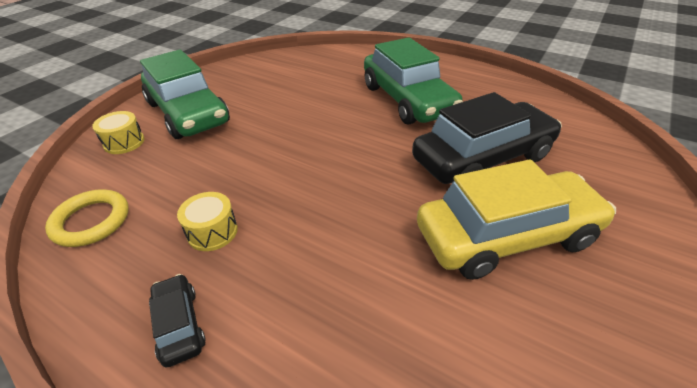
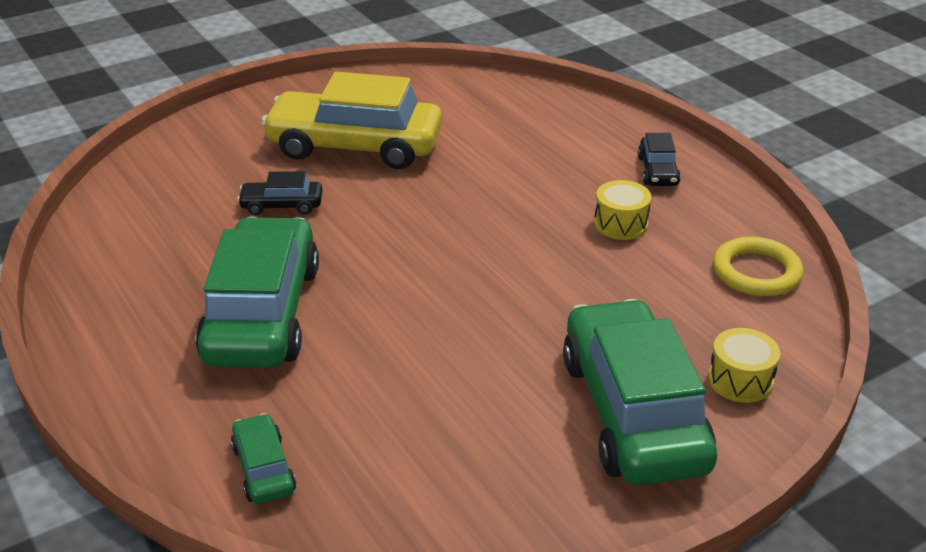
camera: 155 degrees left, 5 degrees down
(341, 58) = (264, 469): none -> green car
(482, 158) = (282, 205): black car -> black car, size x0.44

